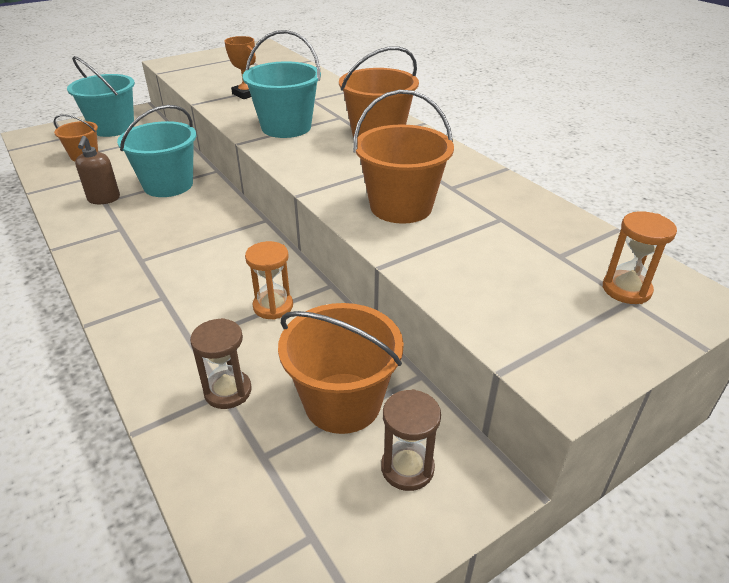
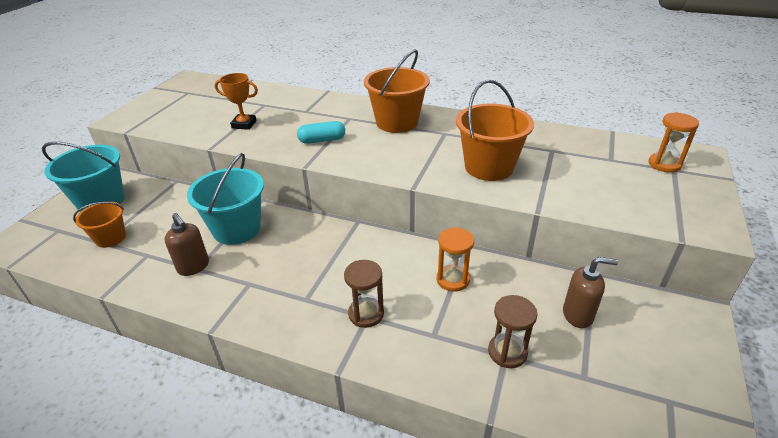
camera: 35 degrees left, 0 degrees up
(286, 127) = (322, 140): turquoise bucket -> turquoise capsule
(342, 402) = (578, 315): orange bucket -> brown soap dispenser
(407, 468) = (657, 330): brown hourglass -> brown hourglass (366, 314)

